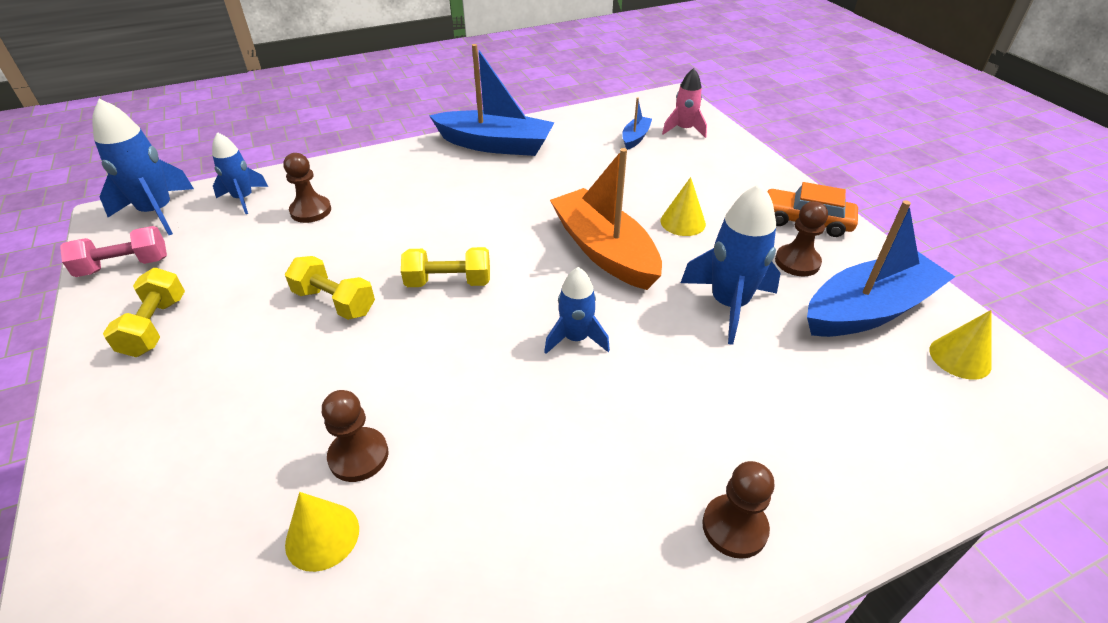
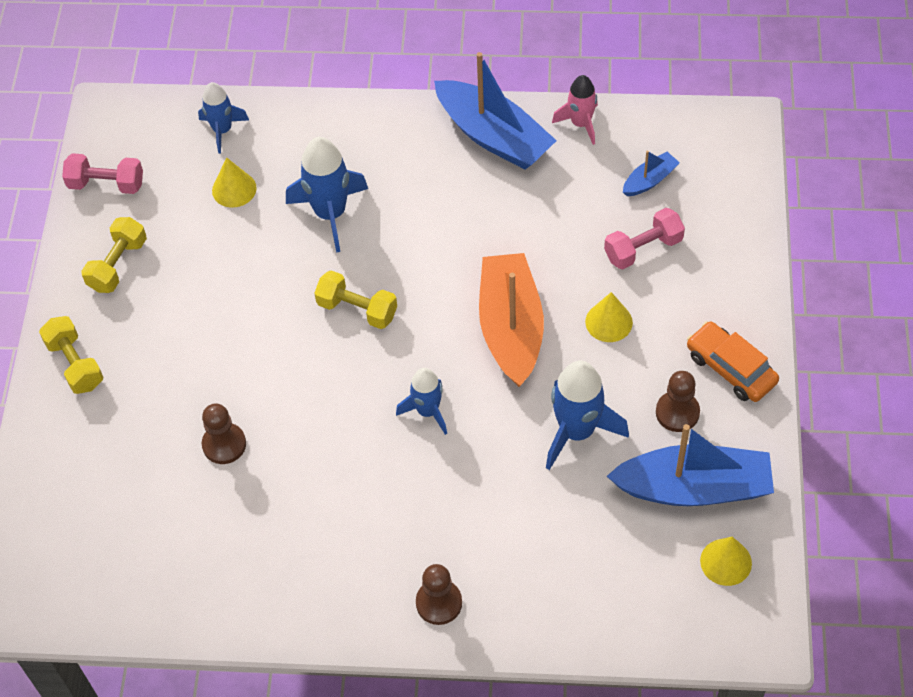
camera: 30 degrees right, 15 degrees up
(157, 212) = (145, 121): blue rocket -> blue rocket (330, 213)
(311, 211) = (276, 171): brown pawn -> none
(322, 536) = (182, 492): yellow cone -> yellow cone (234, 189)
(334, 302) = (257, 294): yellow dumbbell -> yellow dumbbell (75, 364)
(666, 173) = (643, 248): none -> pink dumbbell
(684, 130) = (714, 187): pink rocket -> pink rocket (580, 124)

